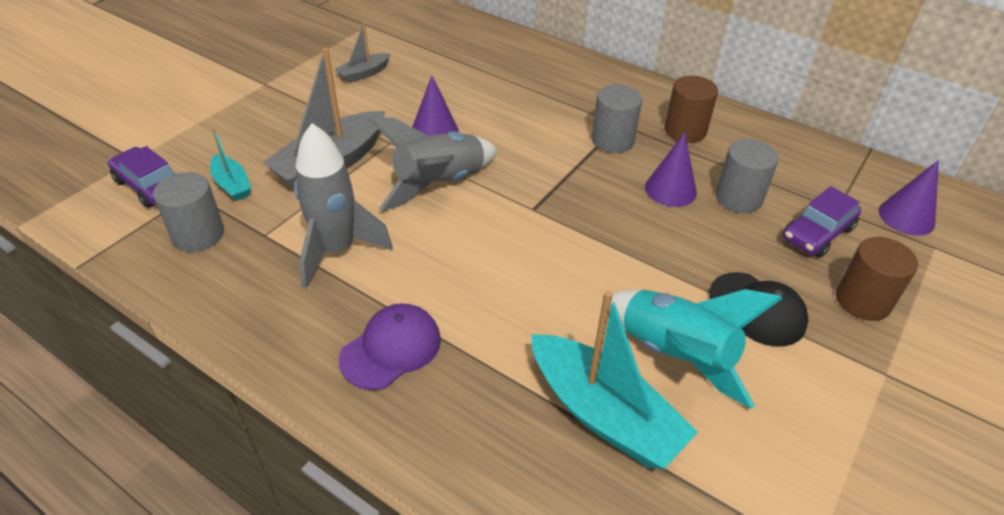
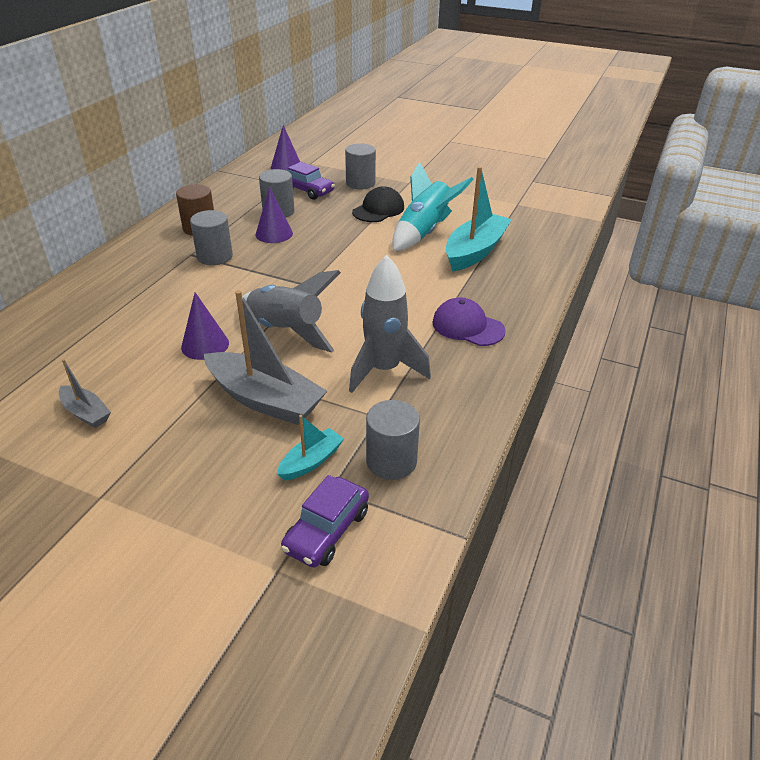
camera: 100 degrees left, 5 degrees down
(862, 301) = (360, 183): brown cylinder -> grey cylinder

